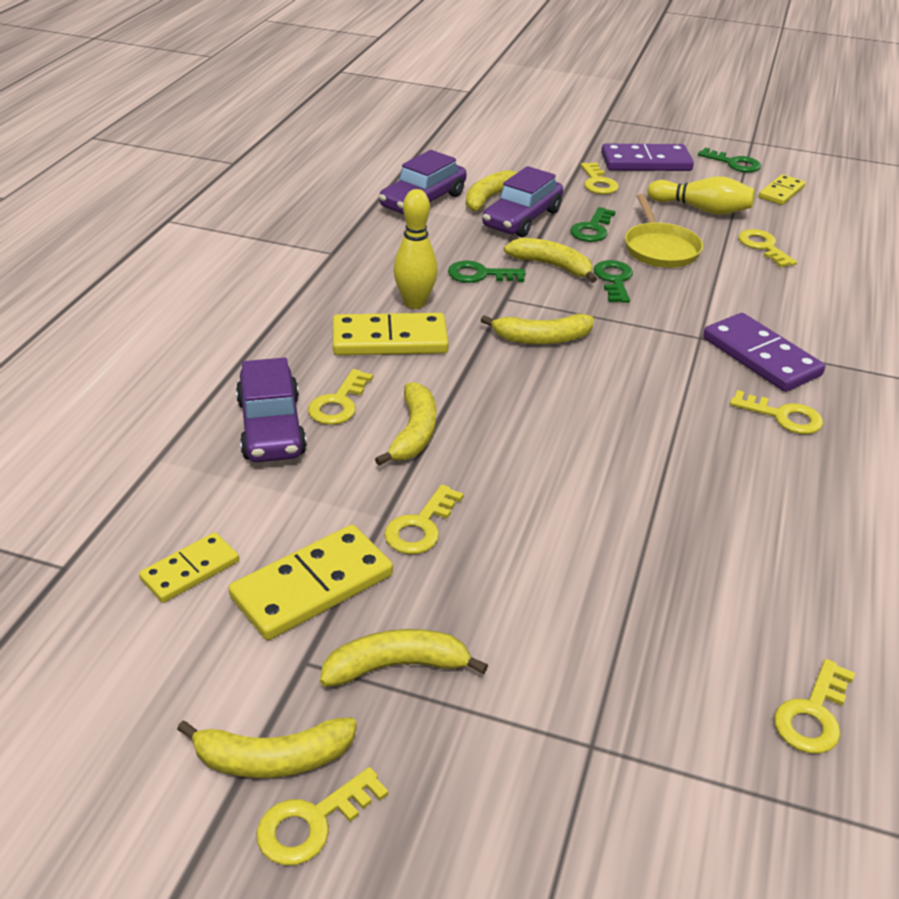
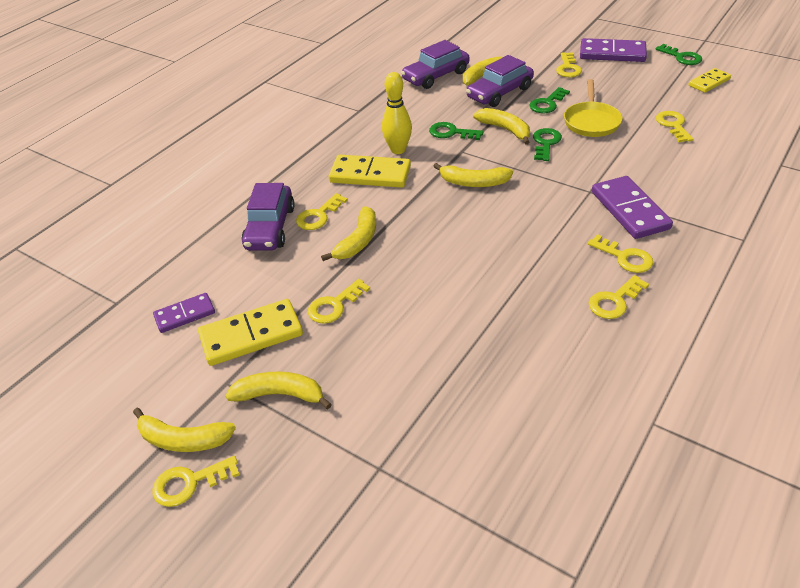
camera: 20 degrees right, 5 degrees up
(190, 570) = (185, 315): yellow domino -> purple domino
(702, 209) = (638, 93): yellow bowling pin -> none
(813, 715) = (541, 476): yellow key -> yellow key (614, 301)

